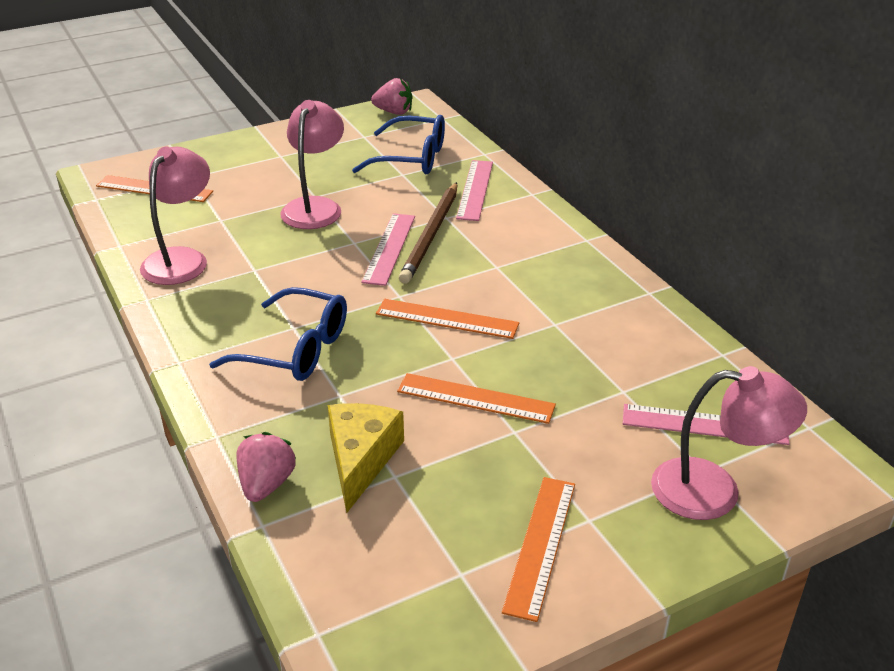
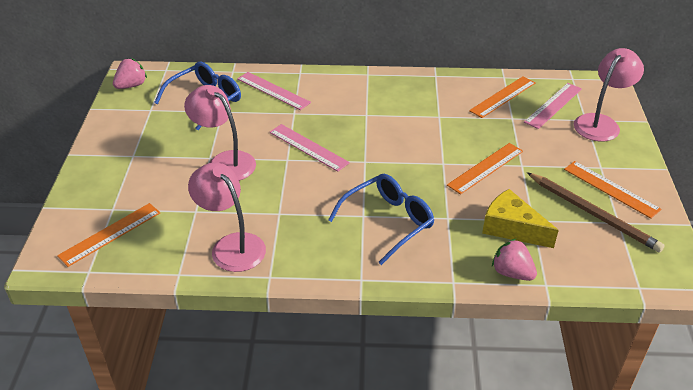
camera: 60 degrees left, 5 degrees up
(431, 235) = (309, 126): brown pencil -> brown pencil (593, 214)
(447, 319) = (404, 151): orange ruler -> orange ruler (503, 97)

